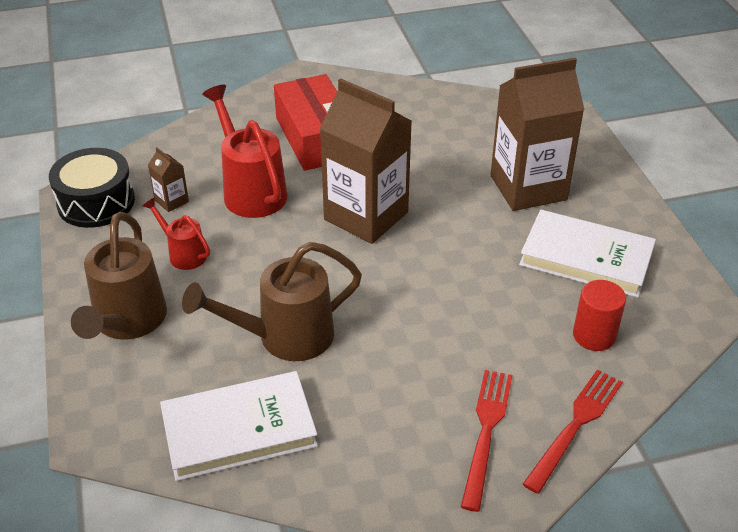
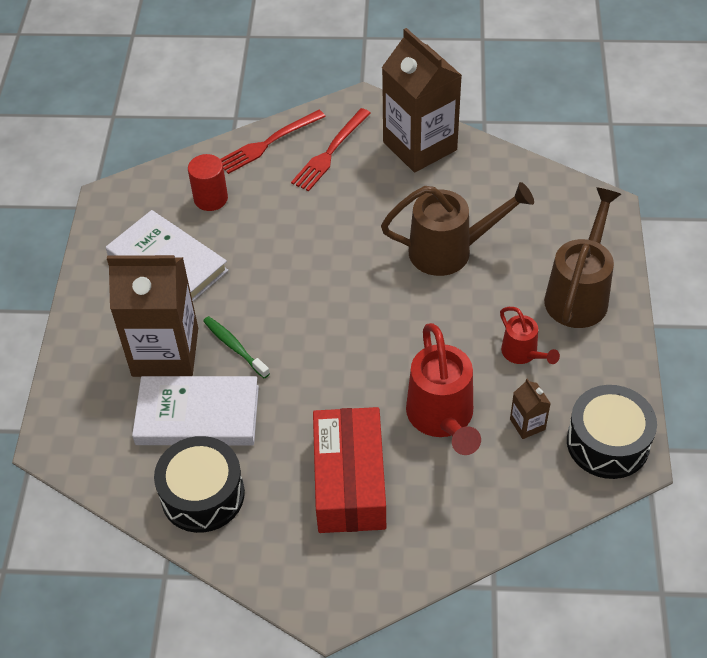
camera: 160 degrees left, 10 degrees up
(239, 430) = (501, 189): white book -> white book (197, 415)
(366, 216) = (337, 356): brown carton -> brown carton (420, 146)
(428, 110) = (202, 494): none -> black drum
(467, 203) = (235, 347): none -> green toothbrush

